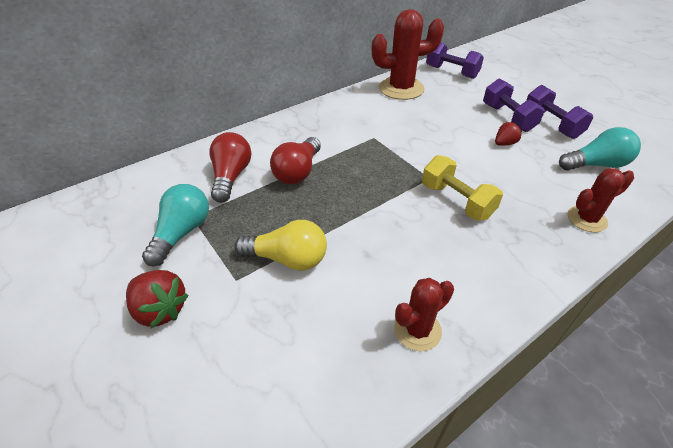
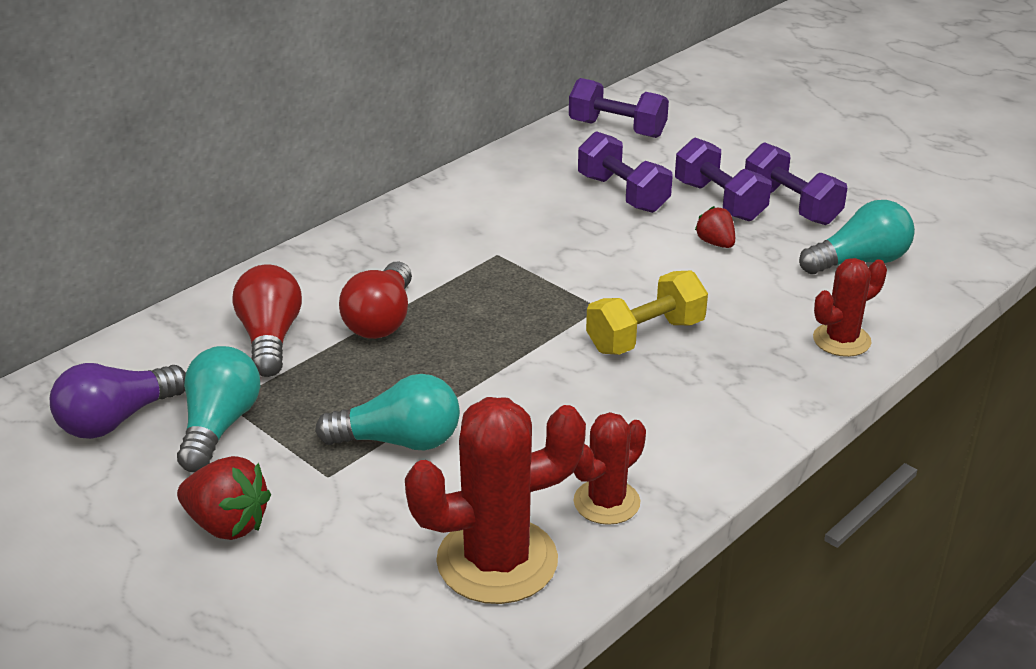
camera: 10 degrees left, 10 degrees down
(125, 220) = (117, 420): none -> purple light bulb
(287, 259) = (399, 441): yellow light bulb -> turquoise light bulb
(401, 89) = (531, 167): red cactus -> red cactus (497, 561)
(451, 108) = (623, 194): none -> purple dumbbell
(456, 201) = (645, 336): yellow dumbbell -> yellow dumbbell turned 75 degrees counterclockwise
(504, 143) = (715, 243): red strawberry -> red strawberry turned 75 degrees counterclockwise

